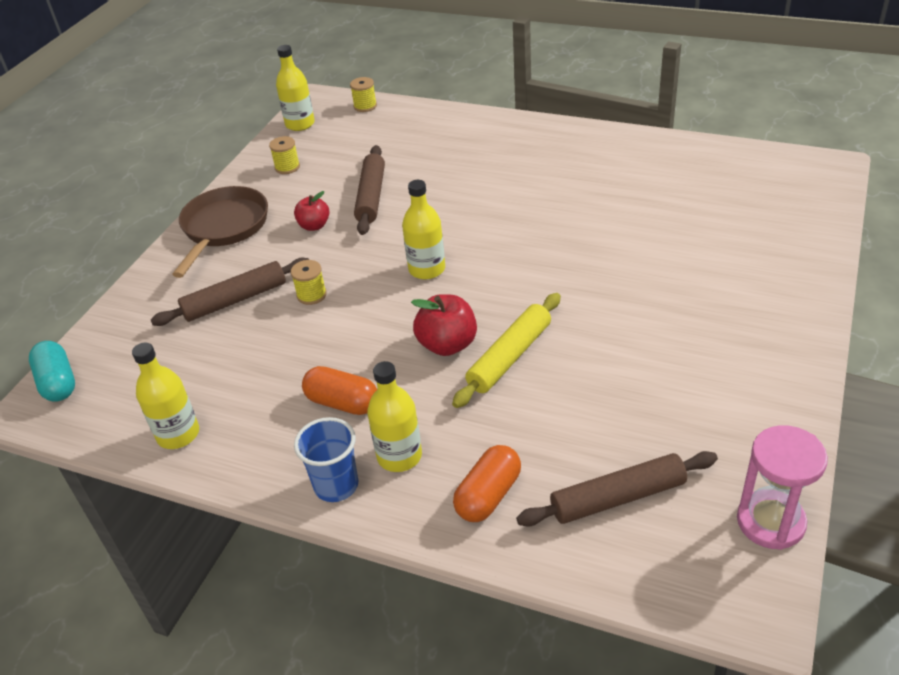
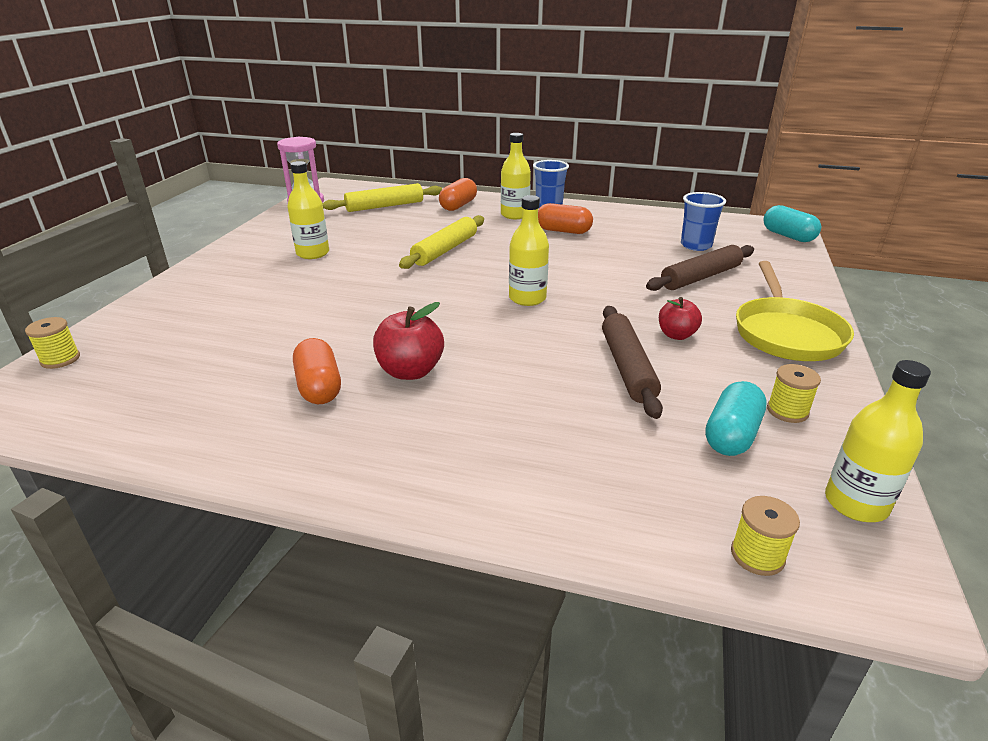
camera: 170 degrees right, 10 degrees down
(178, 434) = (666, 219): yellow bottle -> yellow bottle (313, 253)
(192, 362) = (696, 245): none -> blue cup
(224, 228) = (786, 333): brown pan -> yellow pan
(311, 295) = (630, 281): yellow spool -> yellow spool (60, 359)
(334, 153) = (732, 435): none -> turquoise capsule
(447, 344) = (495, 255): red apple -> red apple (410, 371)
(598, 180) = (319, 387): none -> orange capsule
(618, 498) = (385, 206): brown rolling pin -> yellow rolling pin

